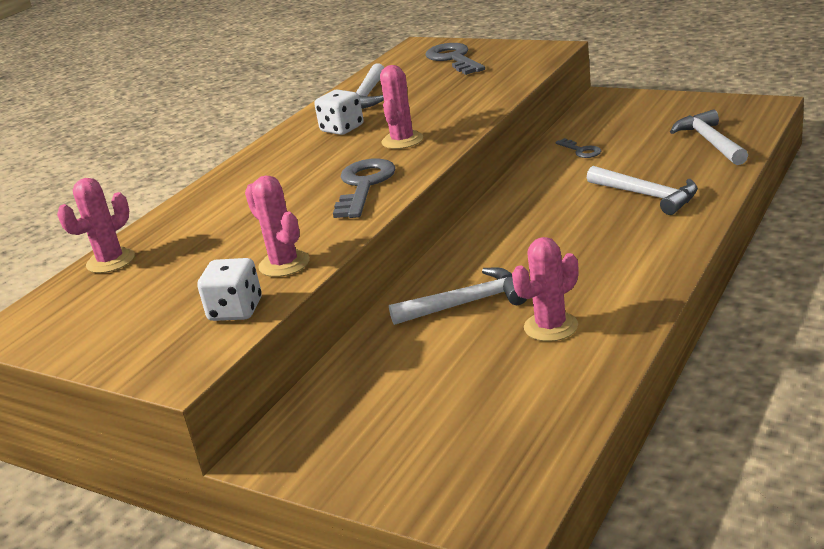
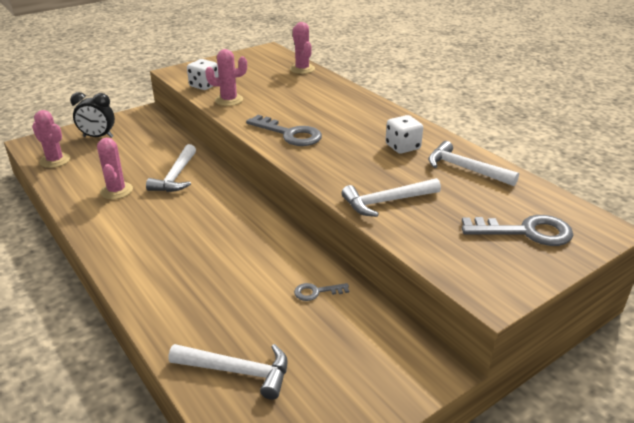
camera: 110 degrees right, 5 degrees up
(402, 141) = (344, 160): pink cactus -> pink cactus (55, 160)
(410, 448) = (98, 137): none -> black clock
(647, 195) = (196, 285): white hammer -> white hammer (386, 202)

